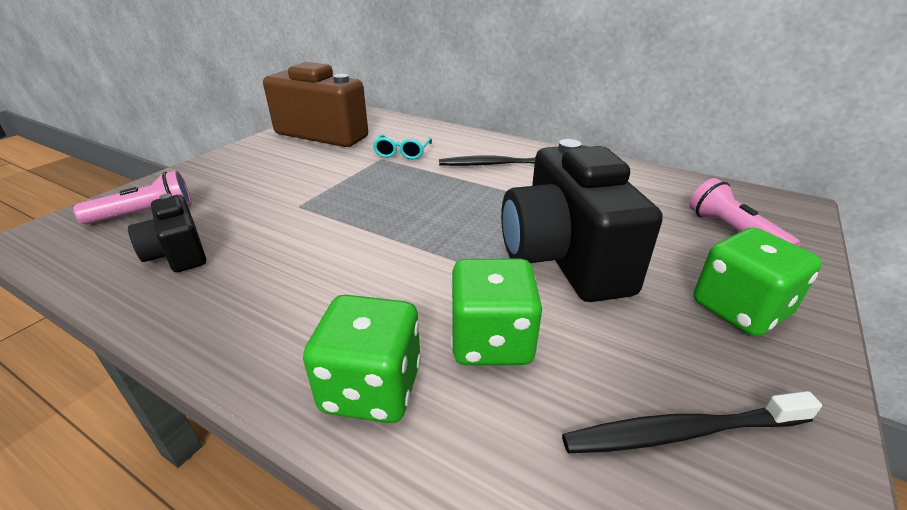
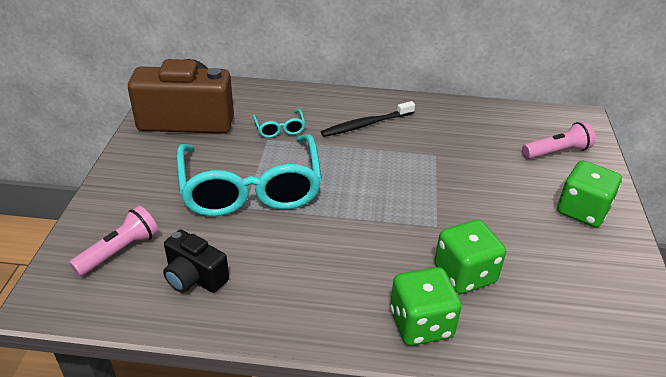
camera: 25 degrees left, 5 degrees up
(323, 191) = (250, 188): none -> turquoise glasses
(564, 257) = (469, 201): black camera -> none
(681, 432) = (584, 293): black toothbrush -> none
(733, 232) = (557, 152): pink flashlight -> pink flashlight turned 120 degrees clockwise

